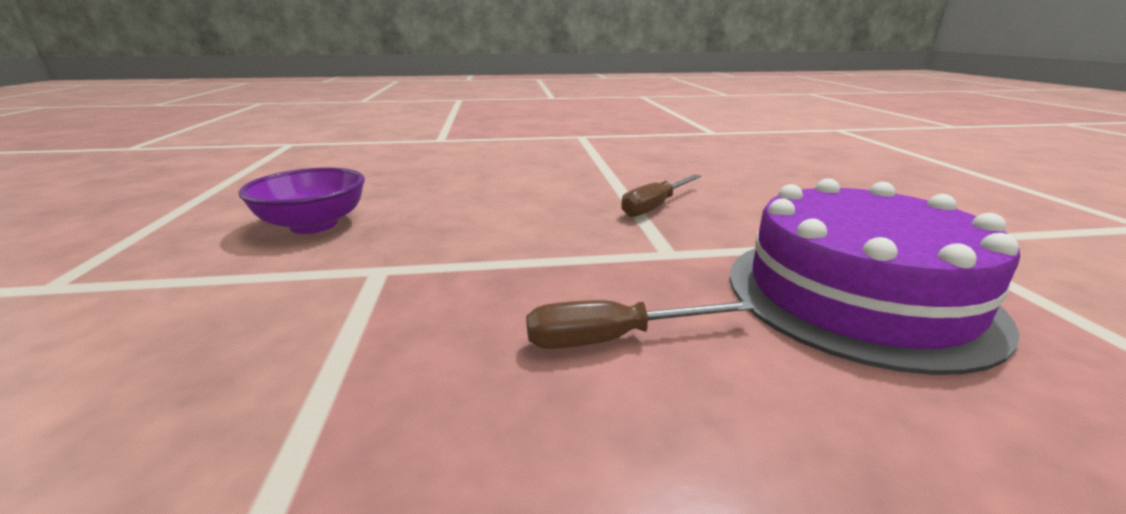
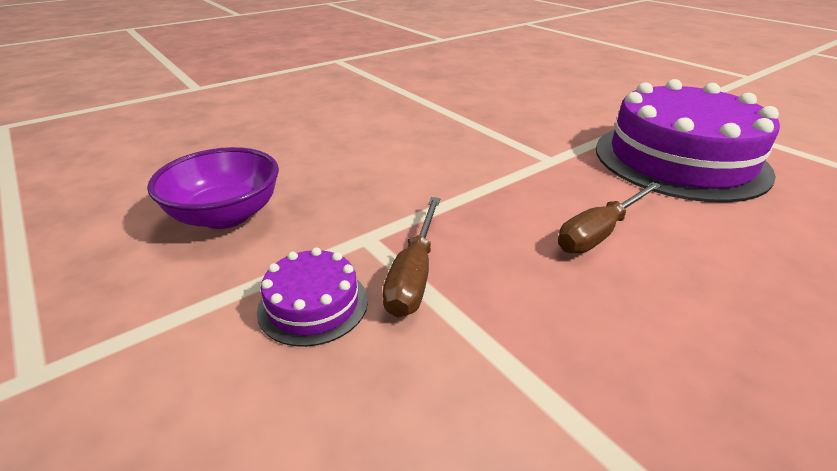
camera: 30 degrees left, 10 degrees up
(256, 306) = (313, 304): none -> purple cake
(655, 206) = (492, 122): brown screwdriver -> brown screwdriver (414, 274)

